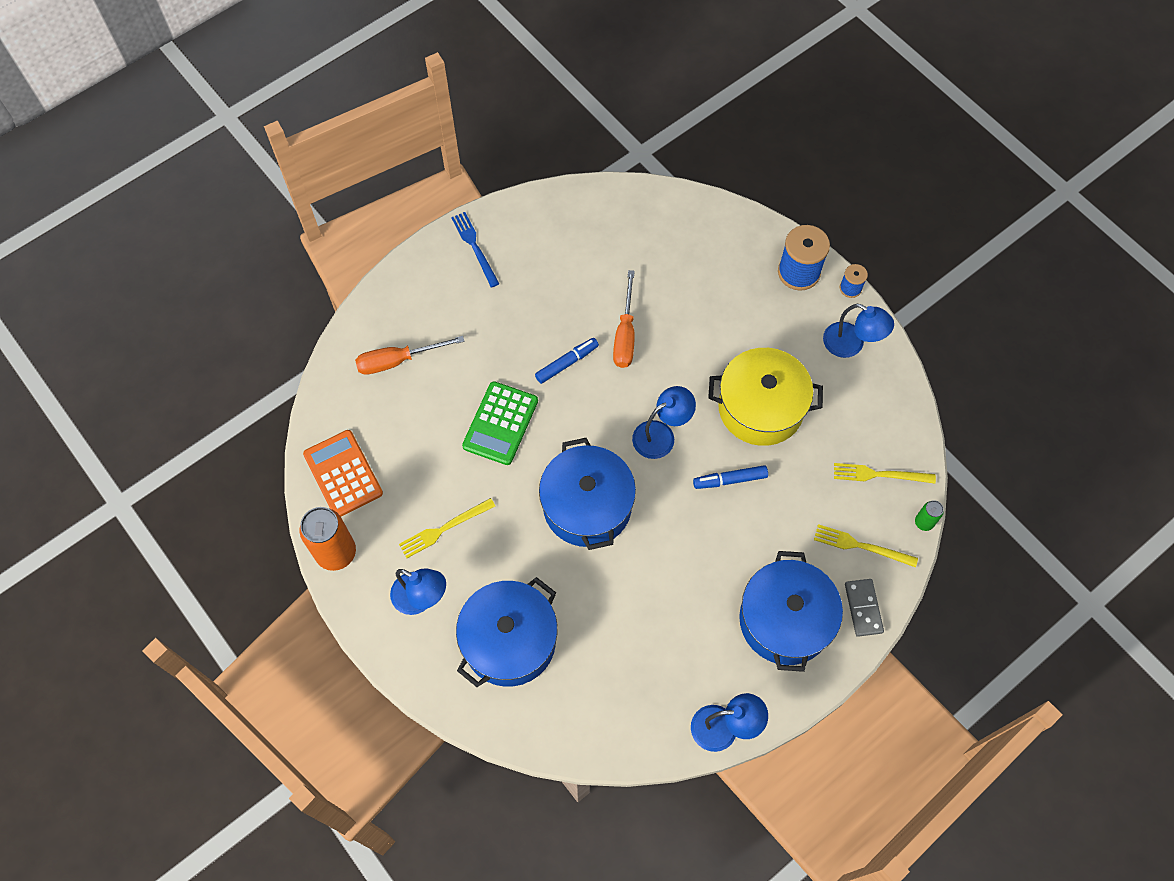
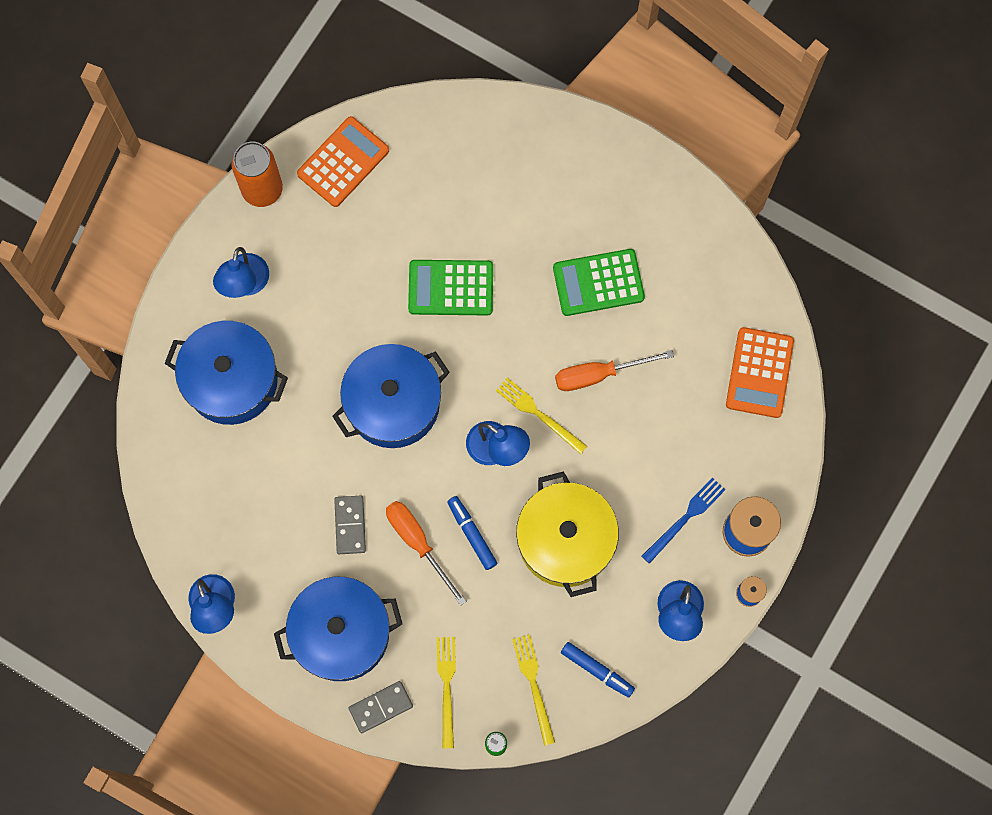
camera: 70 degrees right, 10 degrees up
(398, 360) = (482, 163): orange screwdriver -> orange screwdriver (418, 543)
(444, 529) = (321, 278): yellow fork -> yellow fork (538, 414)
(474, 247) = (643, 185): blue fork -> blue fork (685, 518)
(545, 308) = (598, 283): none -> green calculator
(567, 363) = (542, 328): blue marker -> blue marker (597, 670)
(669, 219) = (759, 373): none -> orange calculator
(687, 579) = (350, 525): none -> grey domino

